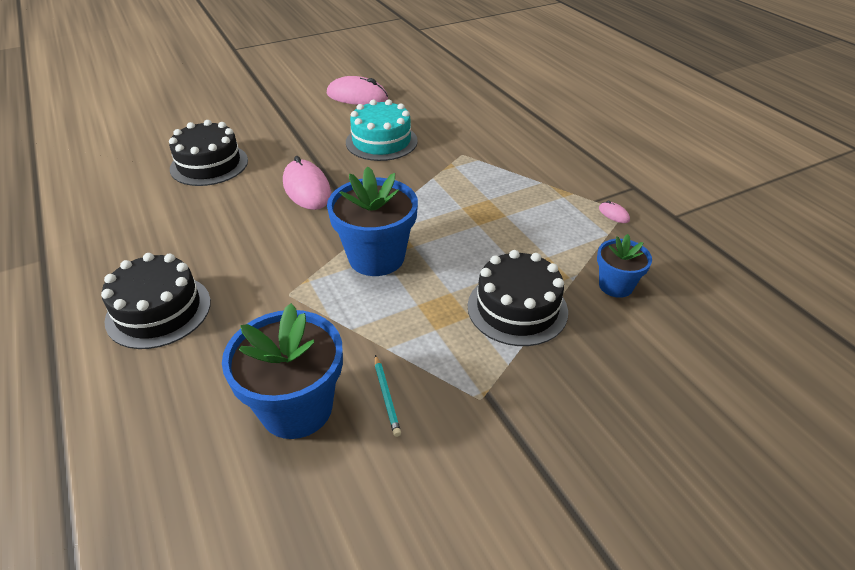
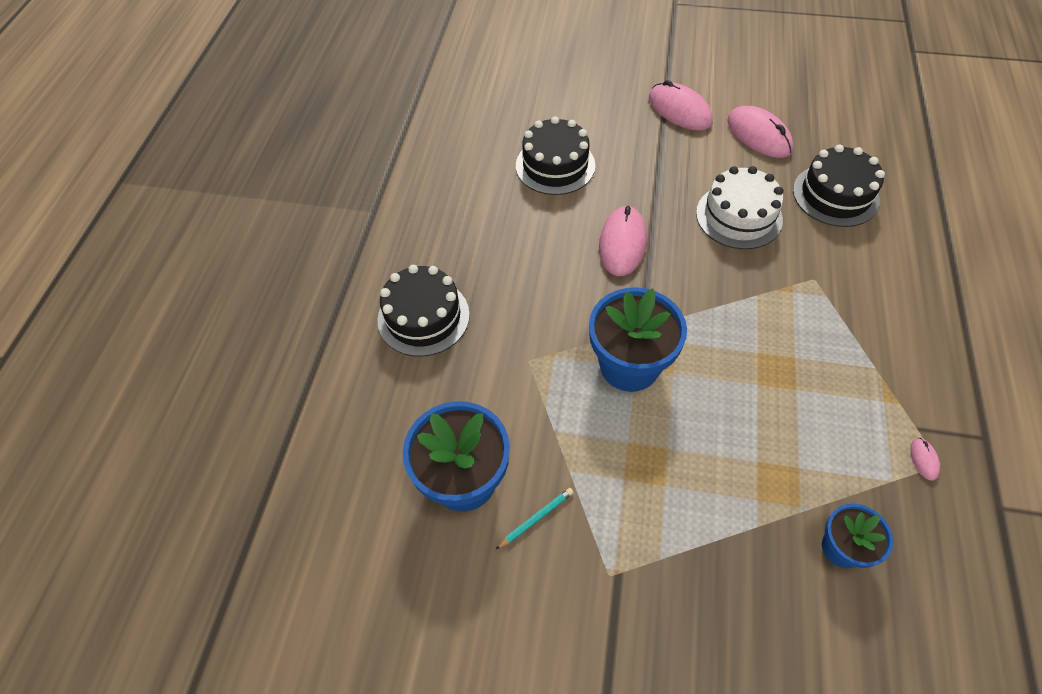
camera: 40 degrees right, 15 degrees up
(287, 101) = (679, 110): none -> pink mouse
(381, 141) = (739, 216): turquoise cake -> white cake
(386, 397) = (536, 518): turquoise pencil -> turquoise pencil turned 150 degrees counterclockwise
(517, 308) = (716, 507): black cake -> black cake (835, 195)

